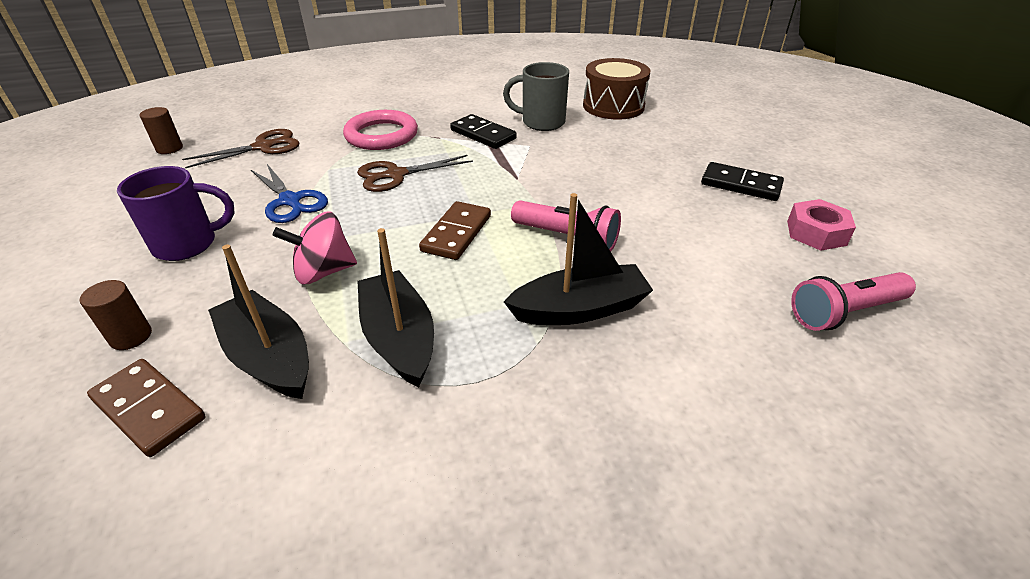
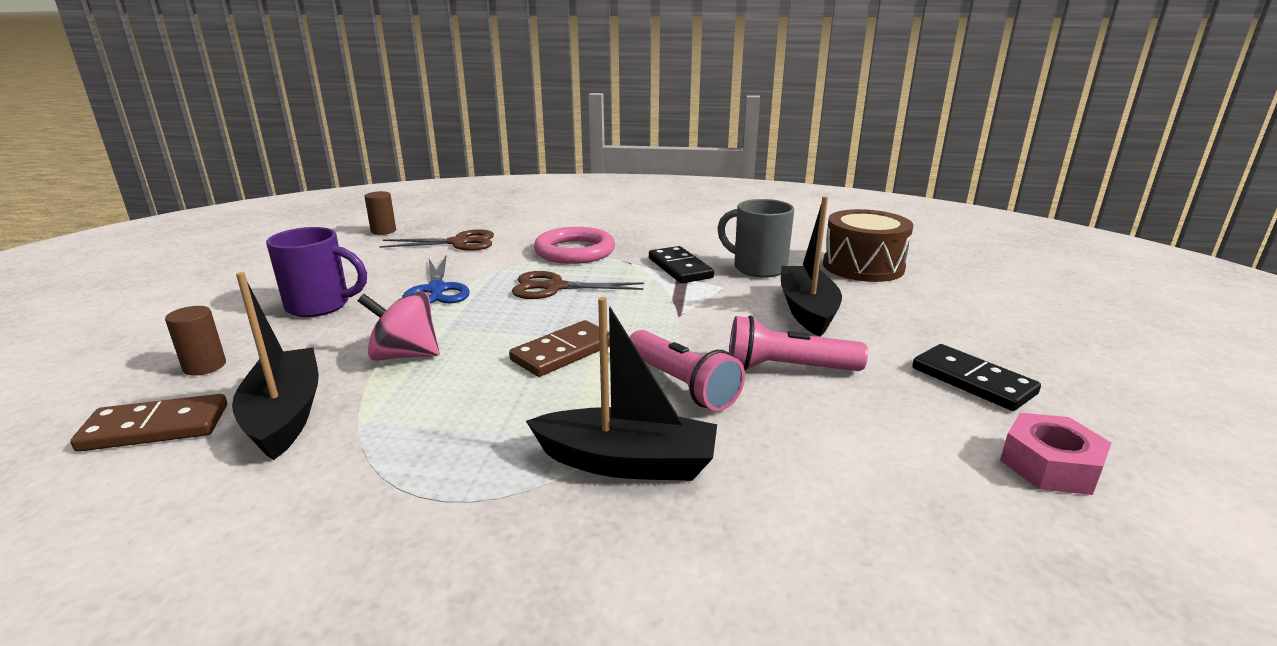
camera: 25 degrees right, 15 degrees down
(149, 409) = (155, 427): brown domino -> brown domino turned 75 degrees counterclockwise
(399, 338) = (411, 434): black boat -> black boat (807, 310)
(845, 312) = (1015, 582): pink flashlight -> pink flashlight (787, 368)

